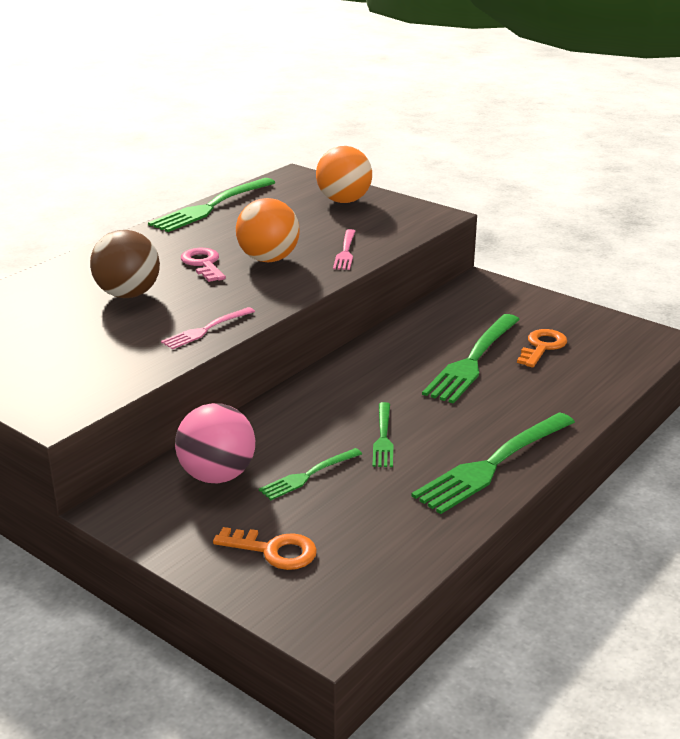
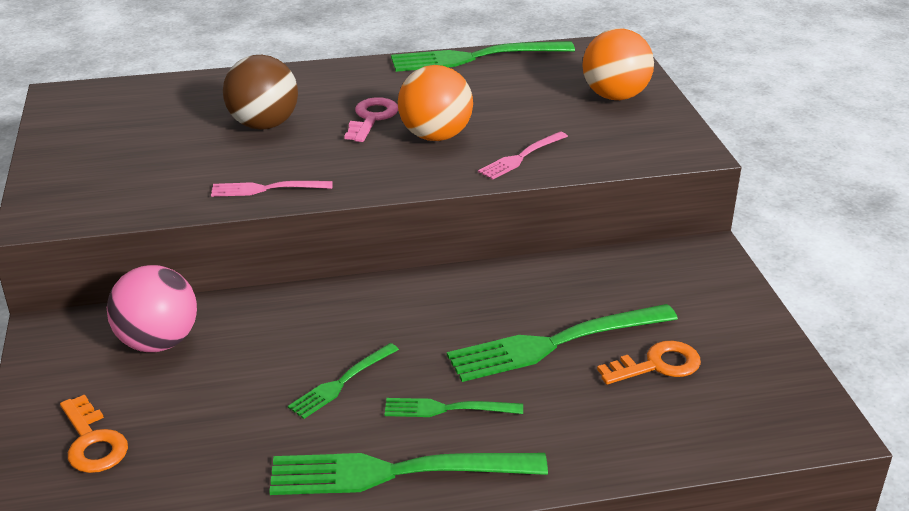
camera: 40 degrees right, 5 degrees up
(308, 475) = (224, 384): green fork -> green fork (447, 409)

